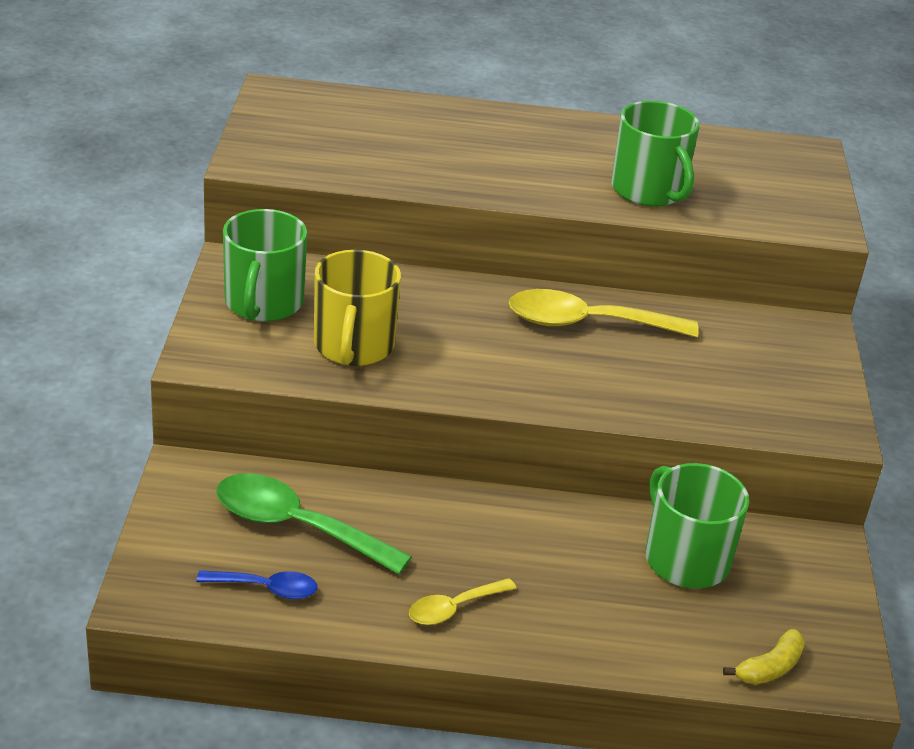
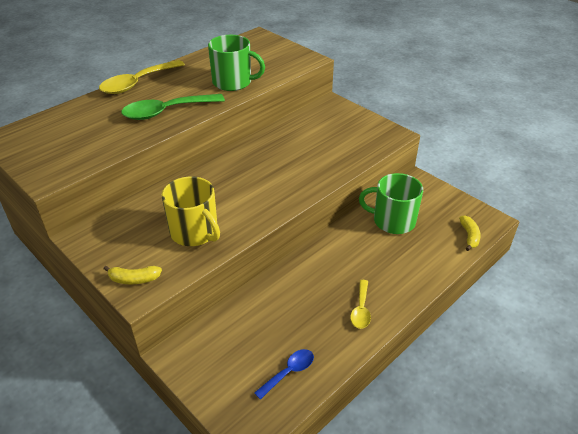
camera: 45 degrees left, 5 degrees up
(217, 342) = (134, 279): none -> yellow banana
(263, 303) = (125, 244): green mug -> none
(297, 527) = (258, 333): green spoon -> green spoon (167, 112)
(587, 323) = (263, 154): yellow spoon -> yellow spoon (138, 83)

